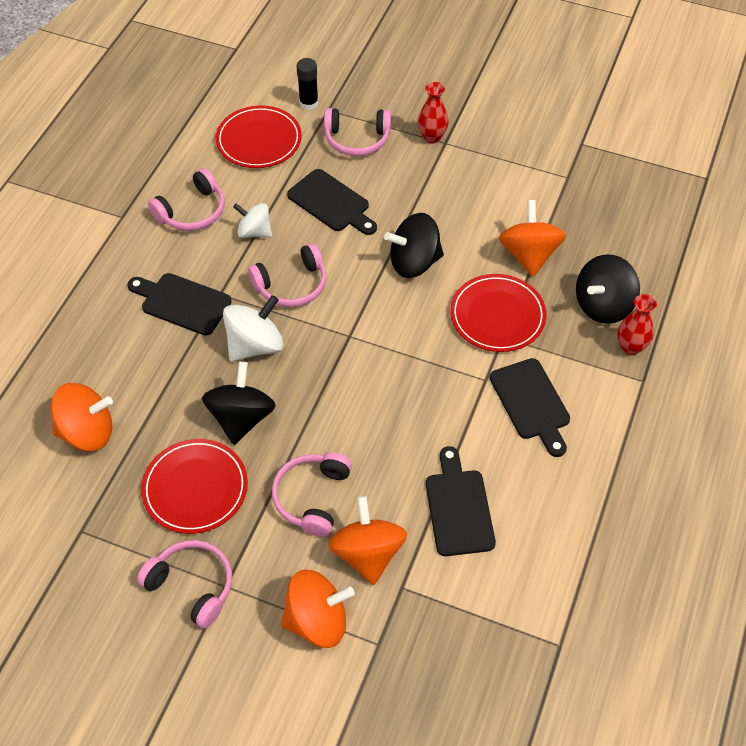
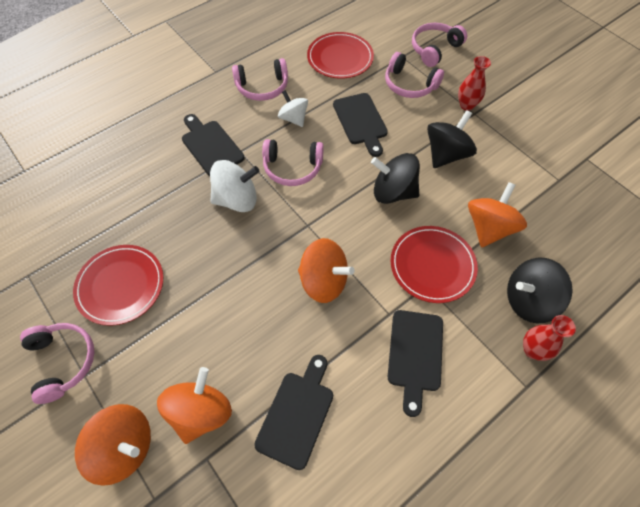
camera: 30 degrees right, 5 degrees up
(87, 432) = (85, 206): orange spinning top -> orange spinning top (324, 281)
(241, 418) = (189, 249): black spinning top -> black spinning top (446, 154)
(309, 103) = (391, 47): black glue stick -> none
(312, 497) = (193, 339): pink headphones -> pink headphones (434, 49)

